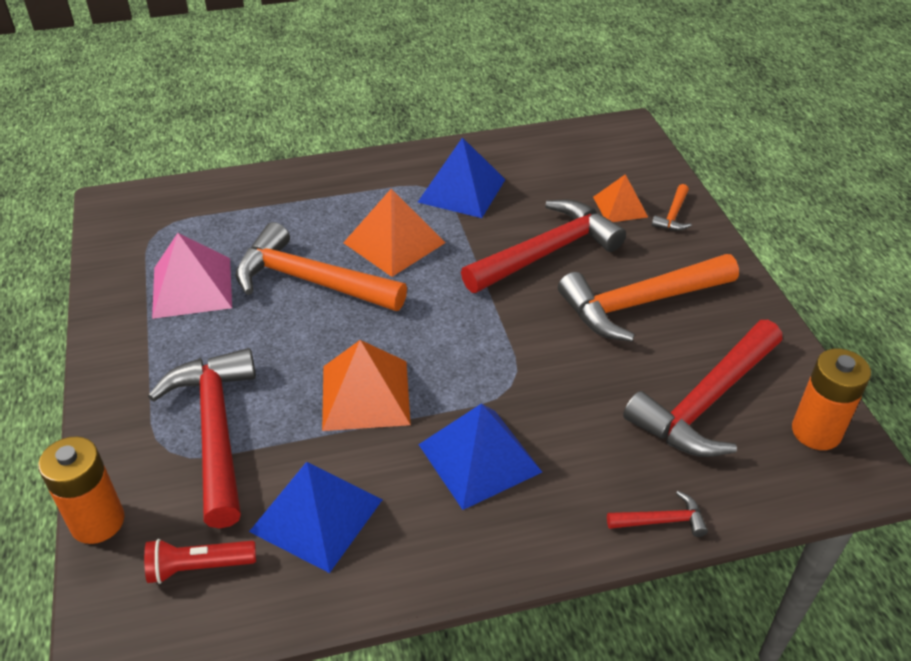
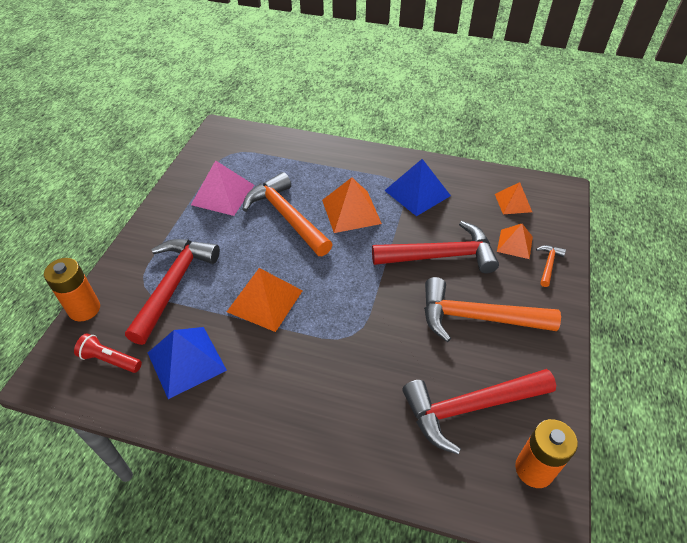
camera: 30 degrees right, 5 degrees up
(479, 457) = (298, 372): blue pyramid -> none
(584, 162) = (513, 203): none -> orange pyramid
(661, 521) = (377, 473): red hammer -> none
(673, 215) = (548, 264): orange hammer -> orange hammer turned 150 degrees clockwise

